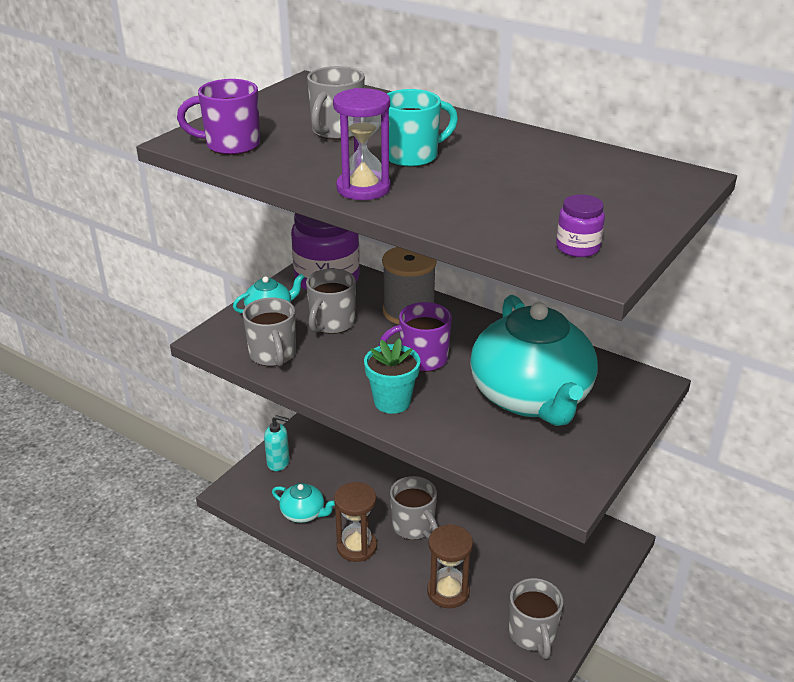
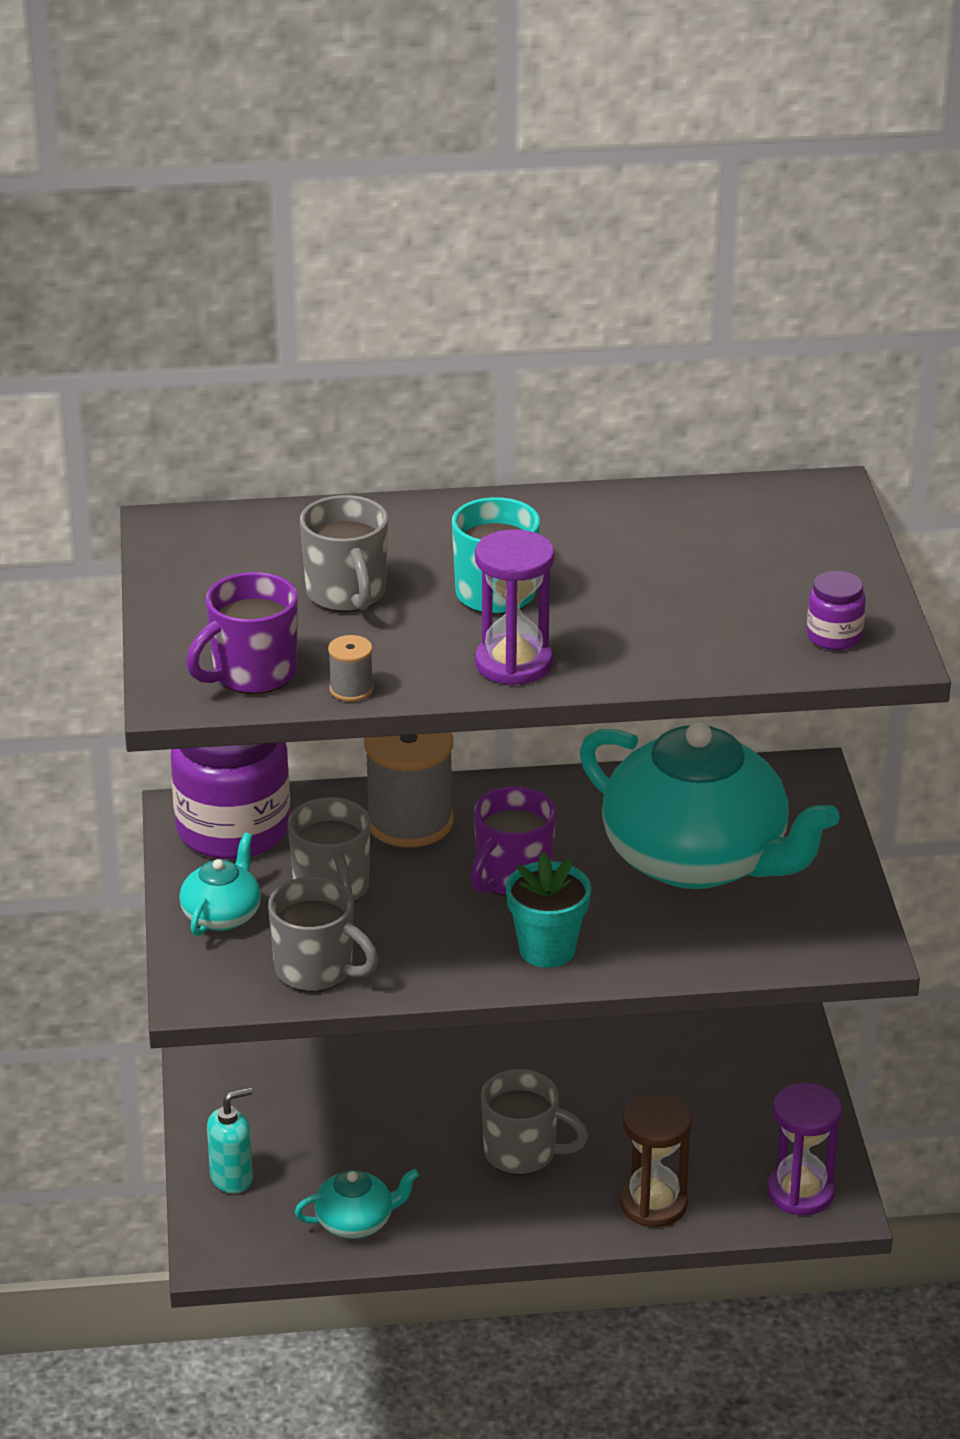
camera: 40 degrees left, 0 degrees up
(263, 168) = (351, 689): none -> grey spool
(356, 547) = (479, 1220): brown hourglass -> none
(532, 634) = (800, 1192): grey mug -> purple hourglass

